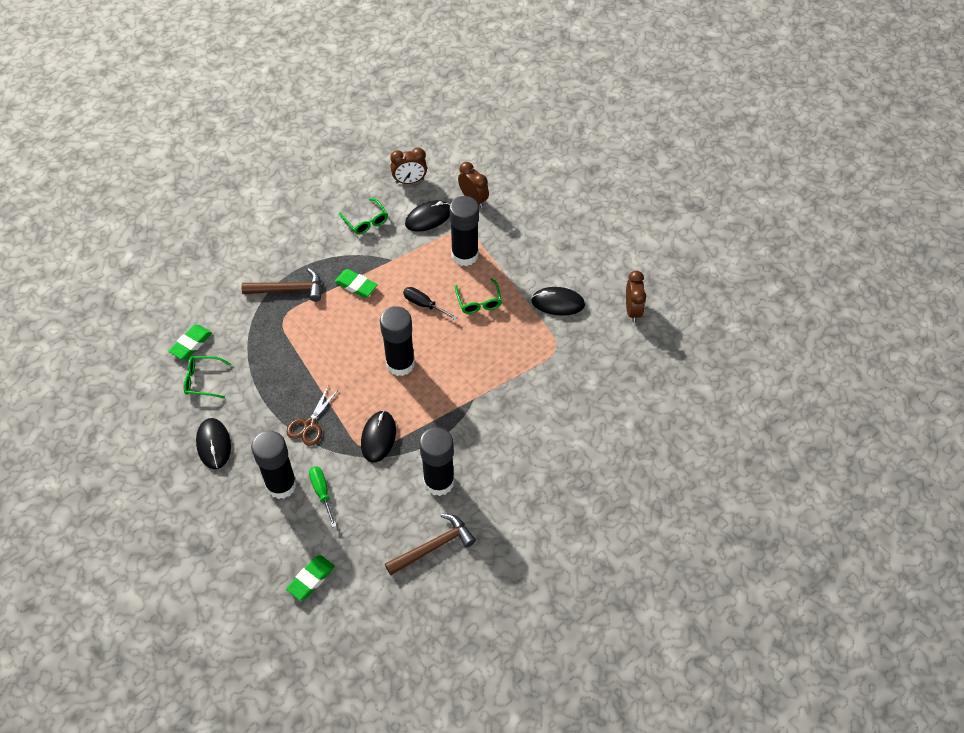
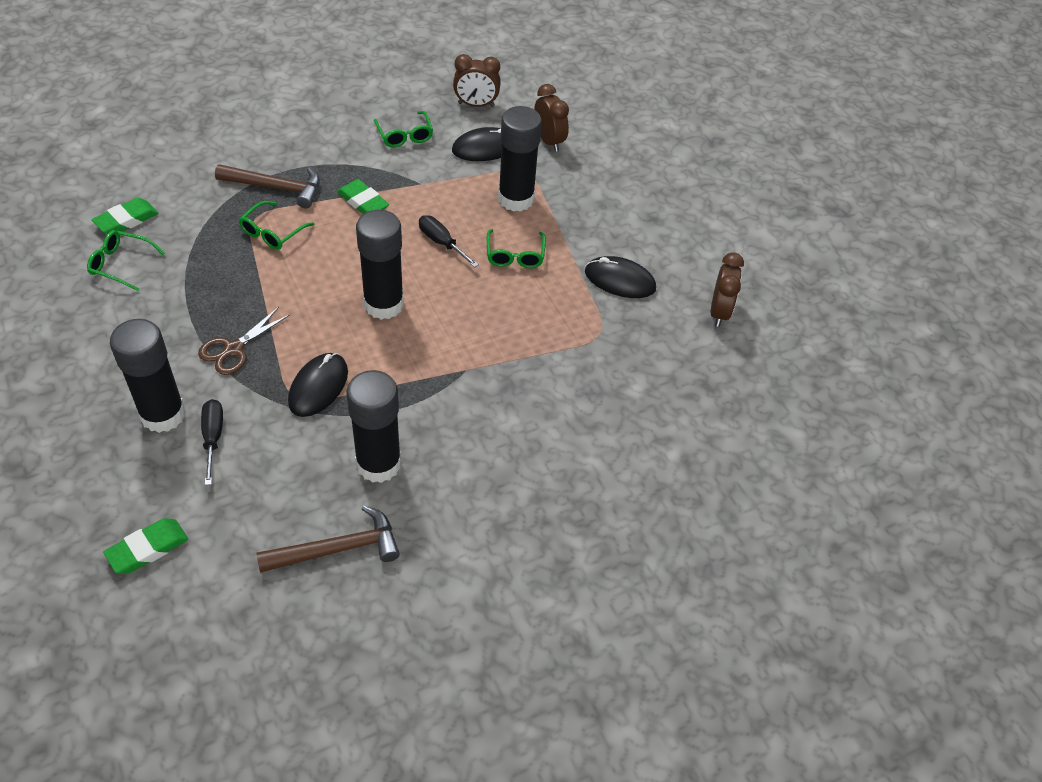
camera: 10 degrees right, 5 degrees down
(214, 444) = (98, 343): black mouse -> none
(300, 327) = (272, 232): none -> green glasses
(322, 493) = (213, 438): green screwdriver -> black screwdriver

